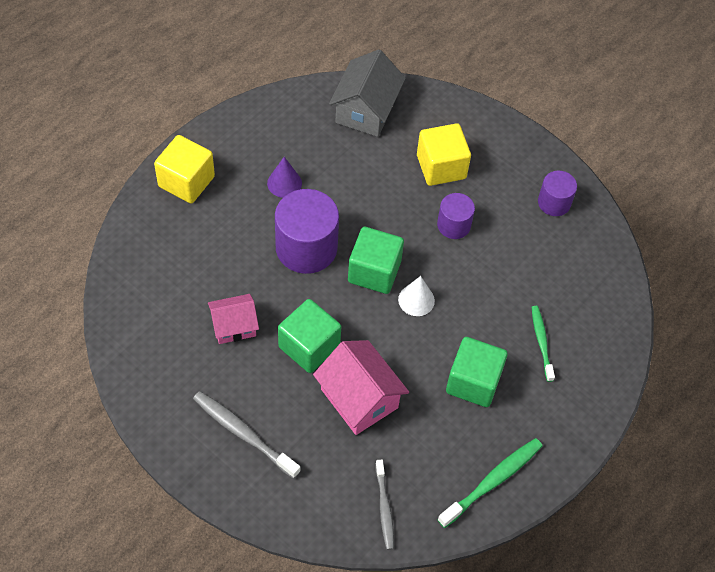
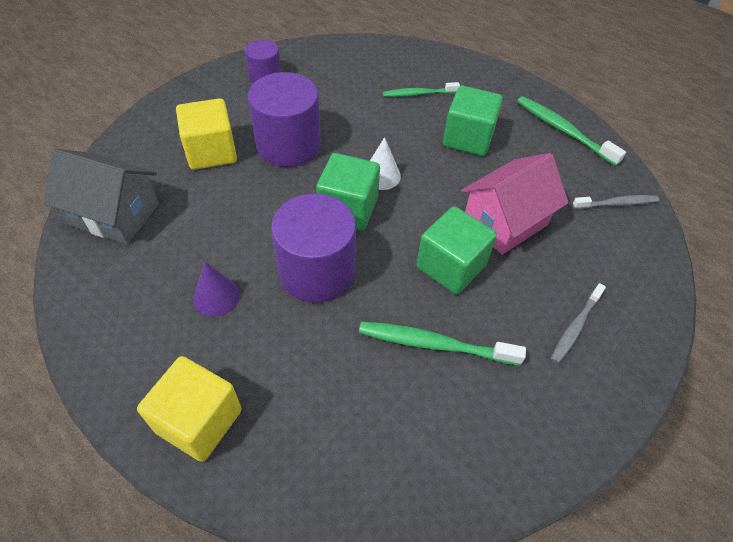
camera: 90 degrees left, 5 degrees down
(234, 326) = (434, 344): pink house -> green toothbrush
(243, 433) = (575, 327): grey toothbrush -> grey toothbrush, size x0.66
(454, 225) = (288, 145): purple cylinder -> purple cylinder, size x1.79

